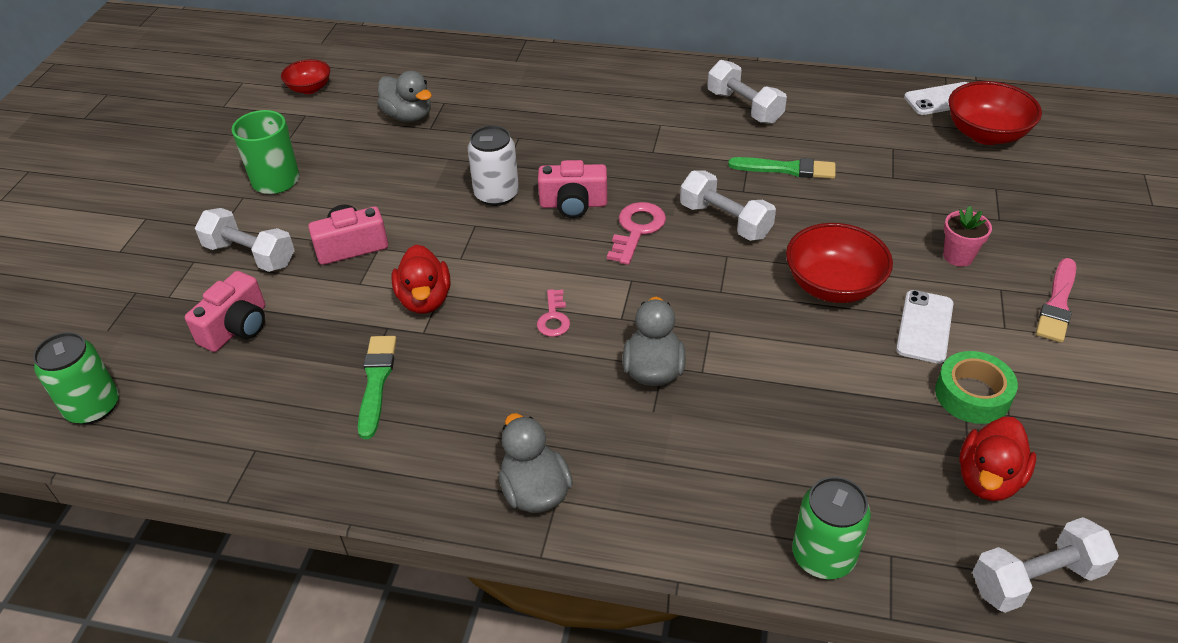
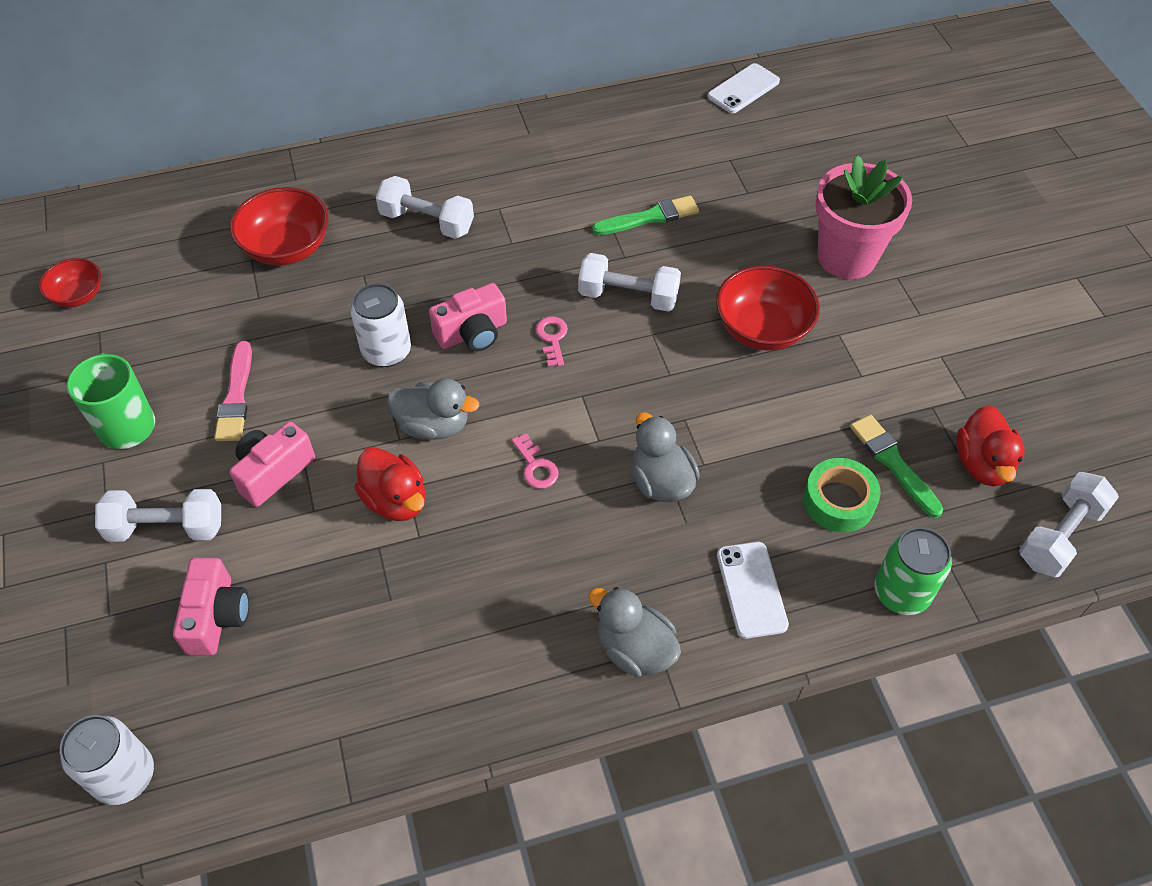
camera: 30 degrees left, 10 degrees up
(93, 407) = (124, 776): green can -> white can
(376, 382) = (409, 610): green brush -> green brush (893, 463)
(408, 116) = (223, 291): grey duck -> grey duck (433, 425)
(636, 230) = (552, 338): pink key -> pink key, size x0.64
(744, 107) = (568, 159): white dumbbell -> white dumbbell (427, 222)
(924, 327) = (858, 340): white phone -> white phone (751, 589)
(958, 256) = (846, 257): pink flower pot -> pink flower pot, size x2.09
(972, 395) = (930, 391): green tape -> green tape (838, 501)
(986, 134) = (800, 116): red bowl -> red bowl (287, 248)
(1057, 304) = (947, 274): pink brush -> pink brush (236, 396)

